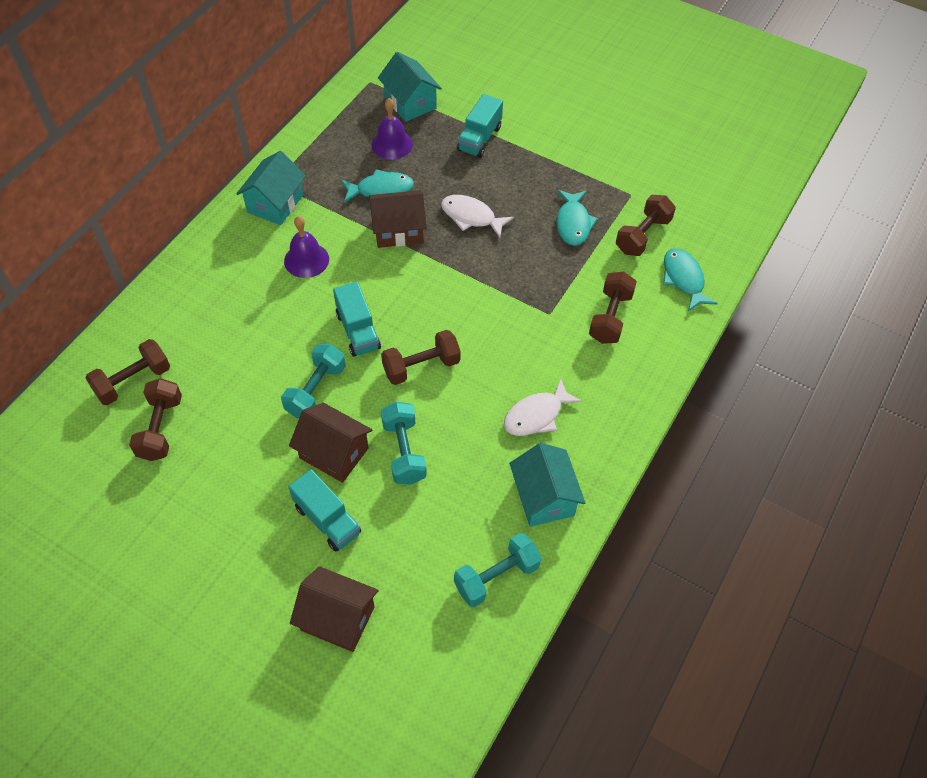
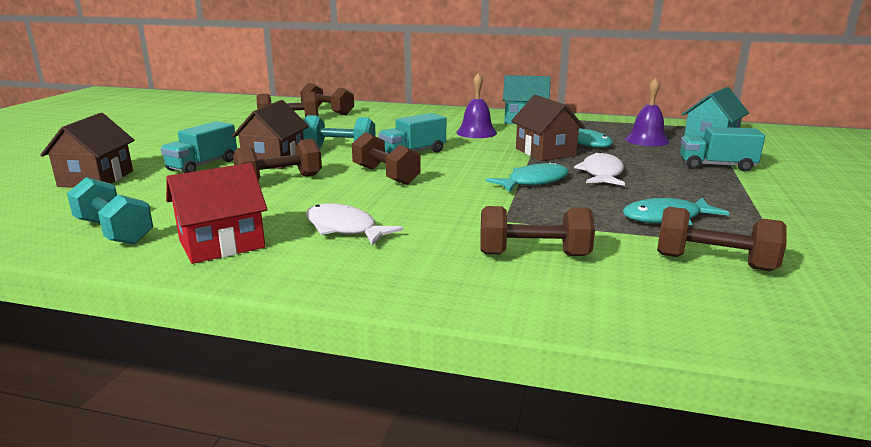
camera: 75 degrees right, 35 degrees down
(404, 451) = (280, 180): turquoise dumbbell -> brown dumbbell
(544, 497) = (222, 244): turquoise house -> red house
(684, 279) = (672, 303): turquoise fish -> turquoise fish (533, 182)

